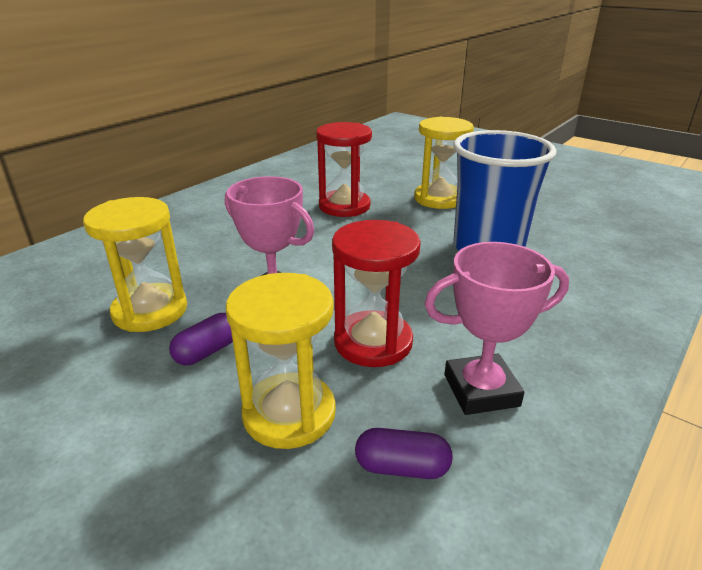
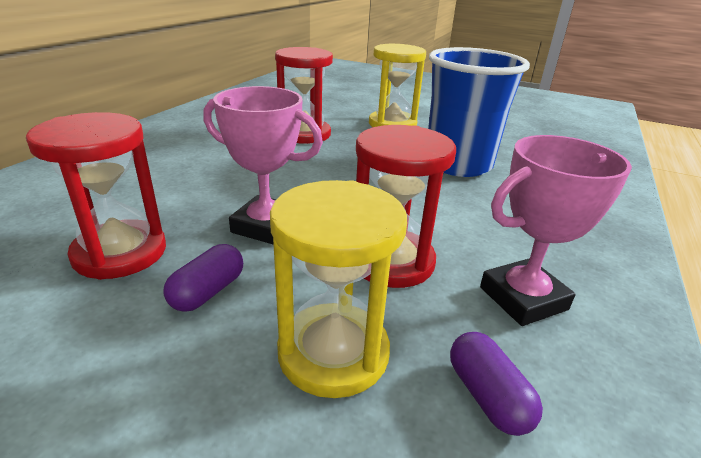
camera: 15 degrees left, 0 degrees up
(150, 311) = (120, 253): yellow hourglass -> red hourglass
(402, 467) = (487, 396): purple capsule -> purple capsule turned 75 degrees clockwise

